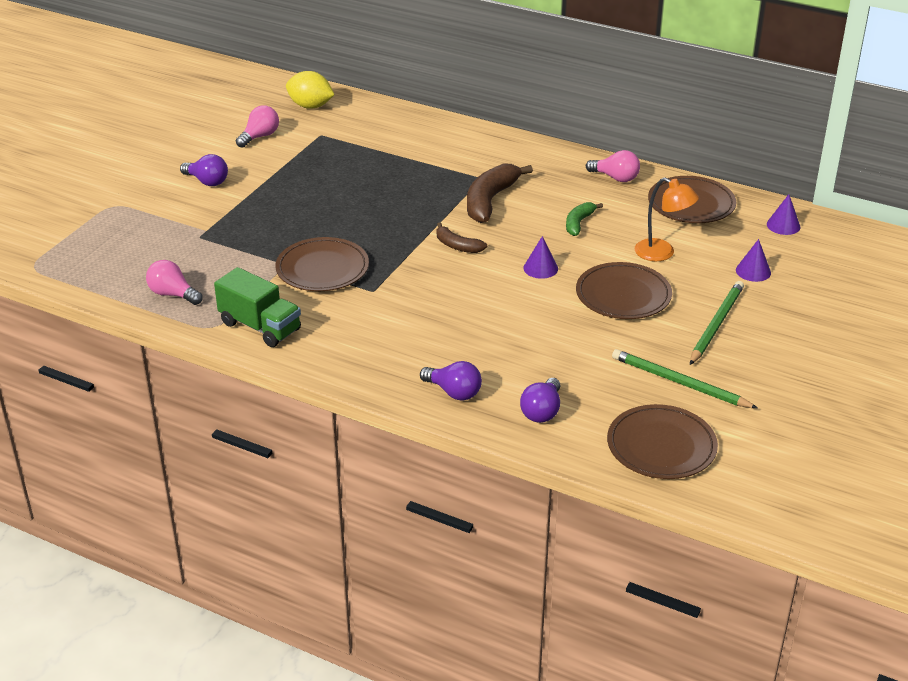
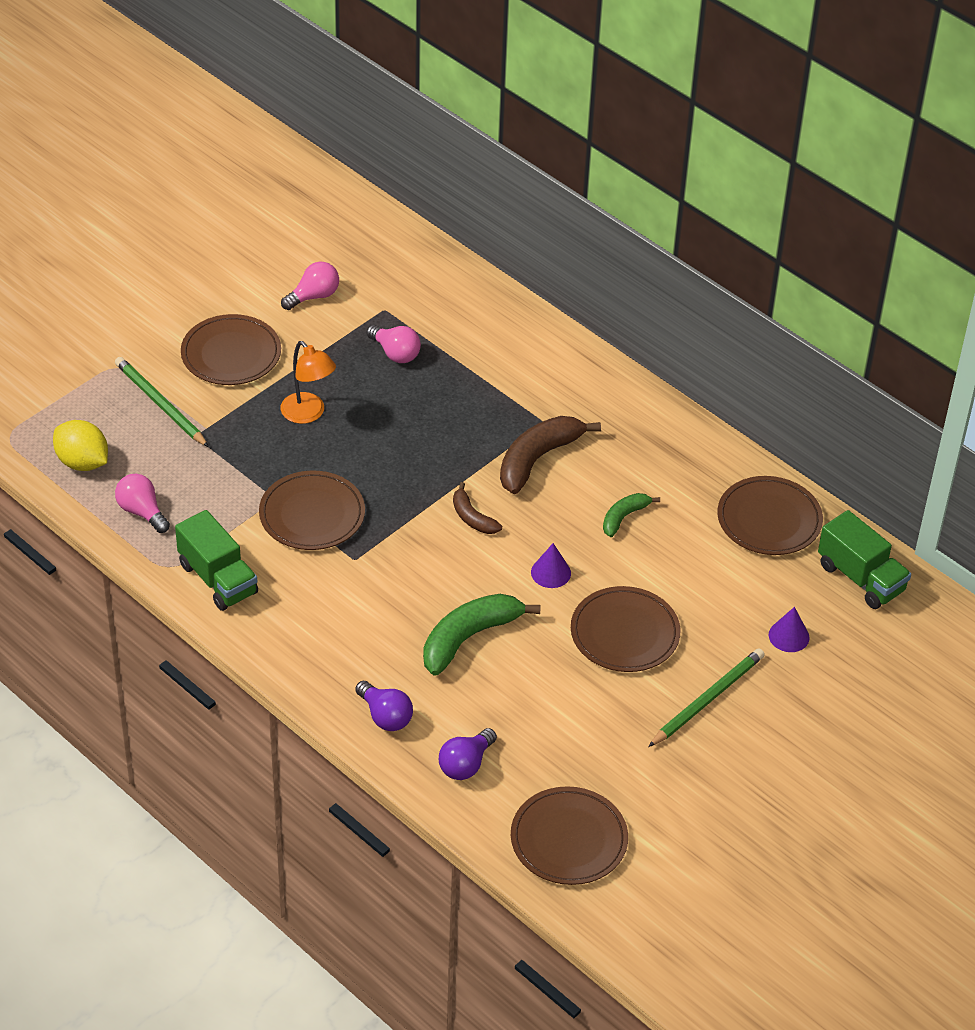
camera: 15 degrees right, 10 degrees up
(207, 181) = (231, 354): purple light bulb -> brown plate
(310, 106) = (390, 259): yellow lemon -> yellow lemon (82, 462)
(497, 324) = (469, 638): none -> green banana
(615, 178) = (700, 458): pink light bulb -> pink light bulb (395, 353)
(662, 253) = (698, 585): orange lamp -> orange lamp (308, 414)
(679, 382) = (628, 765): green pencil -> green pencil (160, 404)
(783, 225) = (860, 578): purple cone -> green truck

